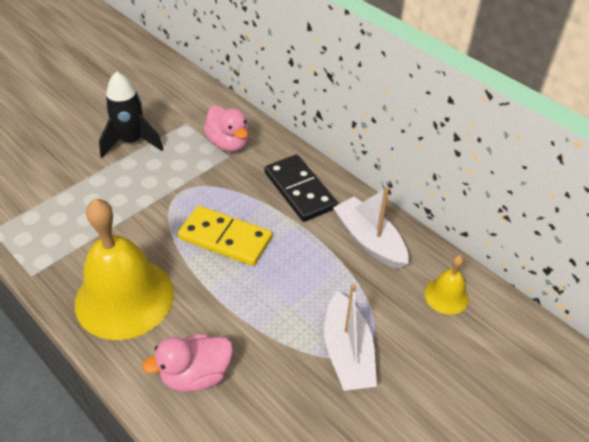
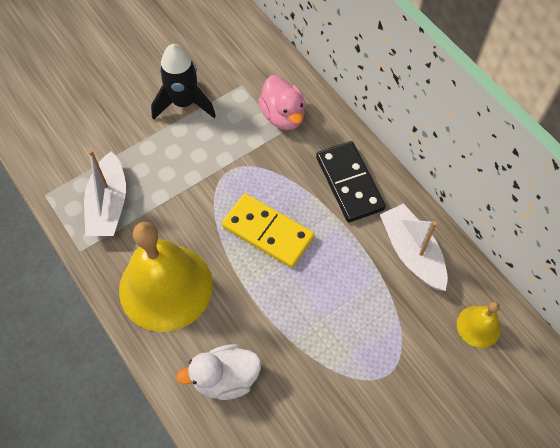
camera: 10 degrees right, 15 degrees up
(196, 375) = (225, 378): pink duck -> white duck
(347, 352) = (370, 375): white boat -> white boat (108, 204)

